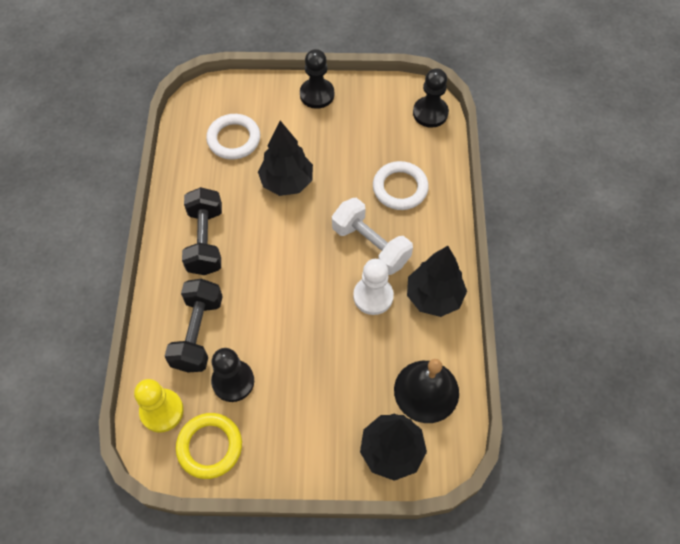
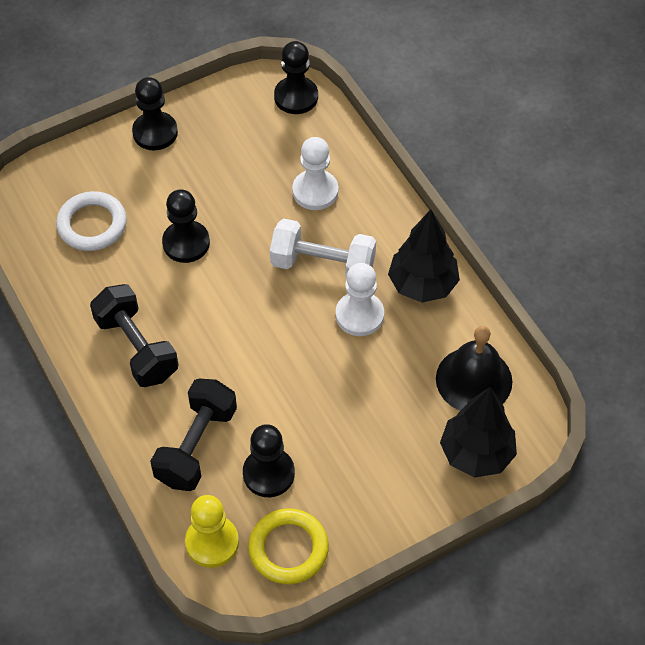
camera: 30 degrees left, 5 degrees down
(198, 333) = (196, 446): black dumbbell -> black dumbbell turned 45 degrees clockwise
(287, 182) = (186, 243): black tree -> black pawn
(400, 188) = (315, 191): white ring -> white pawn

